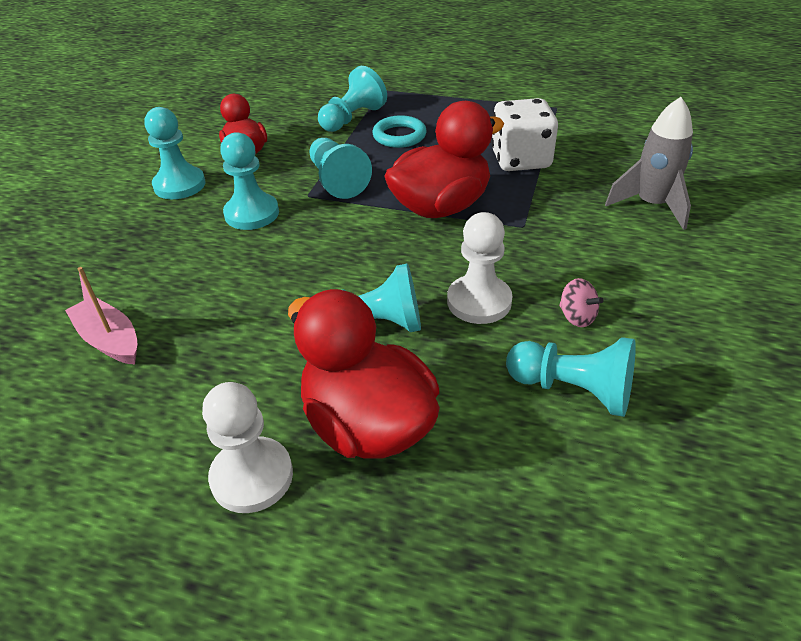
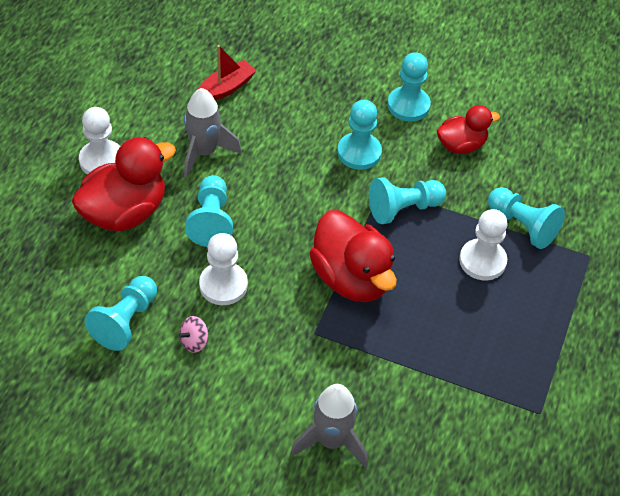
camera: 90 degrees right, 10 degrees up
(110, 340) = (225, 88): pink boat -> red boat
(242, 347) = (204, 152): none -> grey rocket
(399, 136) = (482, 261): turquoise ring -> white pawn
(520, 160) = (426, 354): white dice -> none

